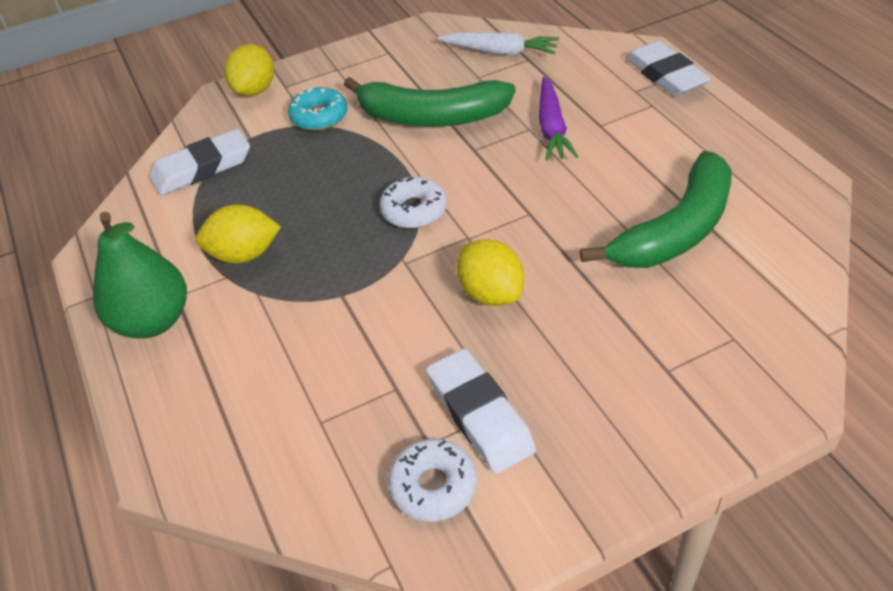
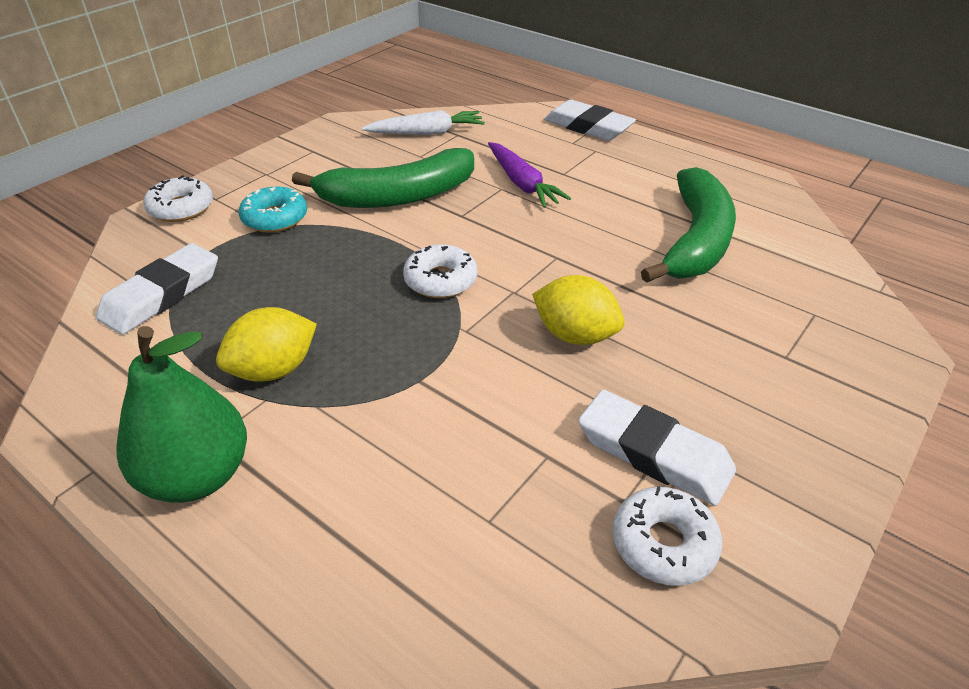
camera: 30 degrees left, 5 degrees down
(255, 90) = (181, 208): yellow lemon -> white donut

